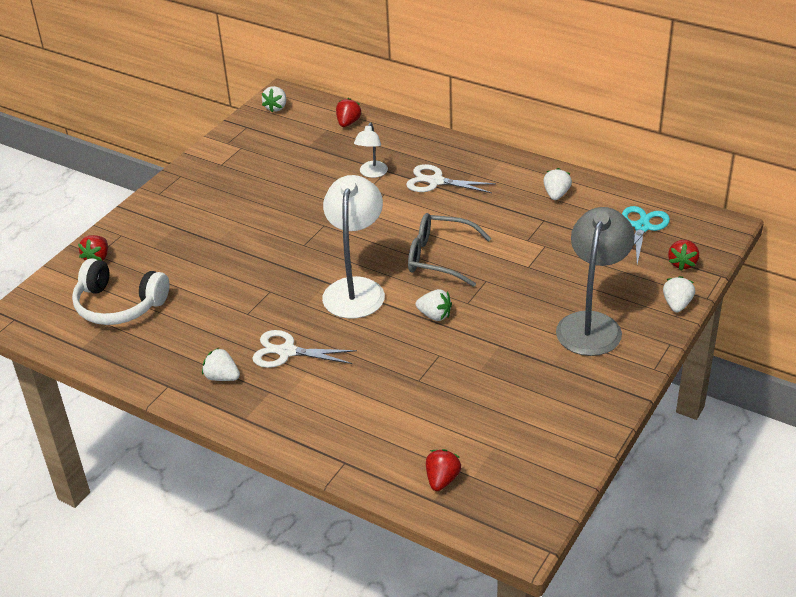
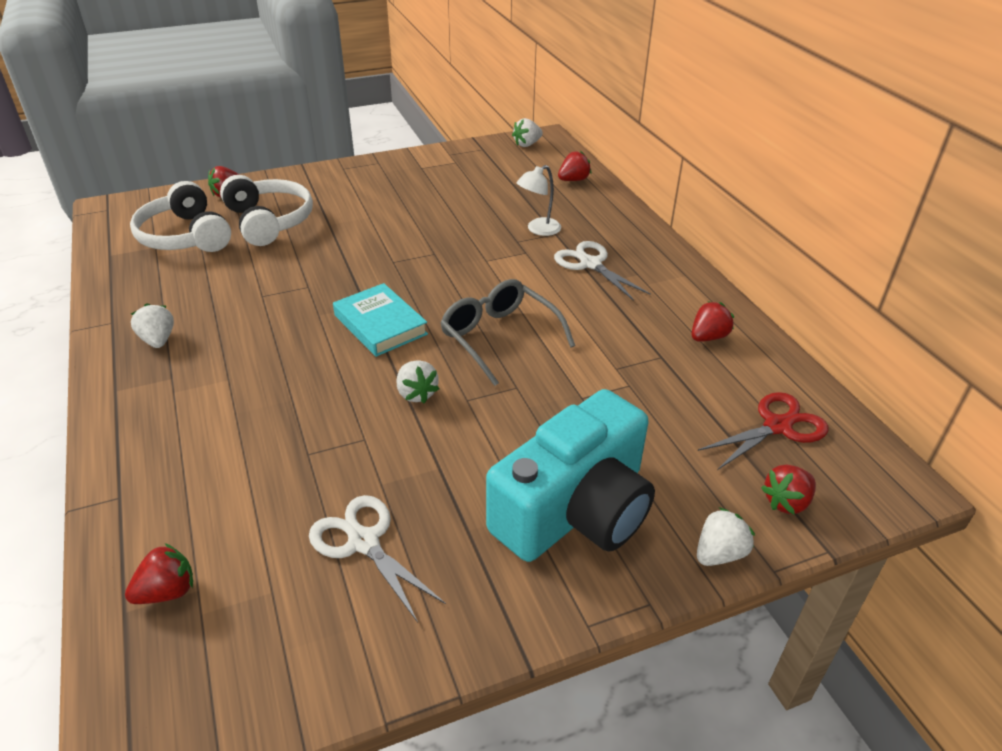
camera: 35 degrees right, 0 degrees up
(167, 262) = (269, 221): none -> white headphones
(286, 351) = (240, 349): white scissors -> white scissors (363, 542)
(355, 289) = (380, 324): white lamp -> turquoise book
(556, 194) = (708, 337): white strawberry -> red strawberry
(592, 324) = (575, 510): grey lamp -> turquoise camera
(642, 227) = (778, 426): turquoise scissors -> red scissors

